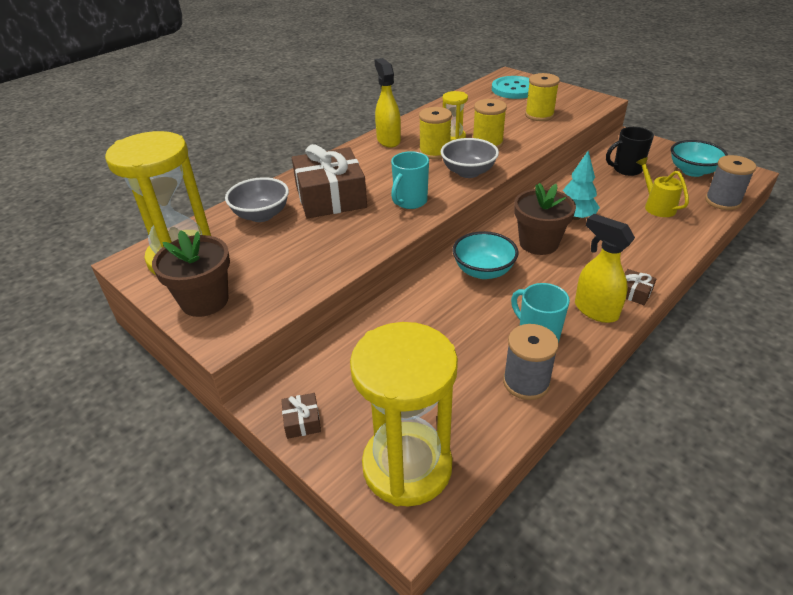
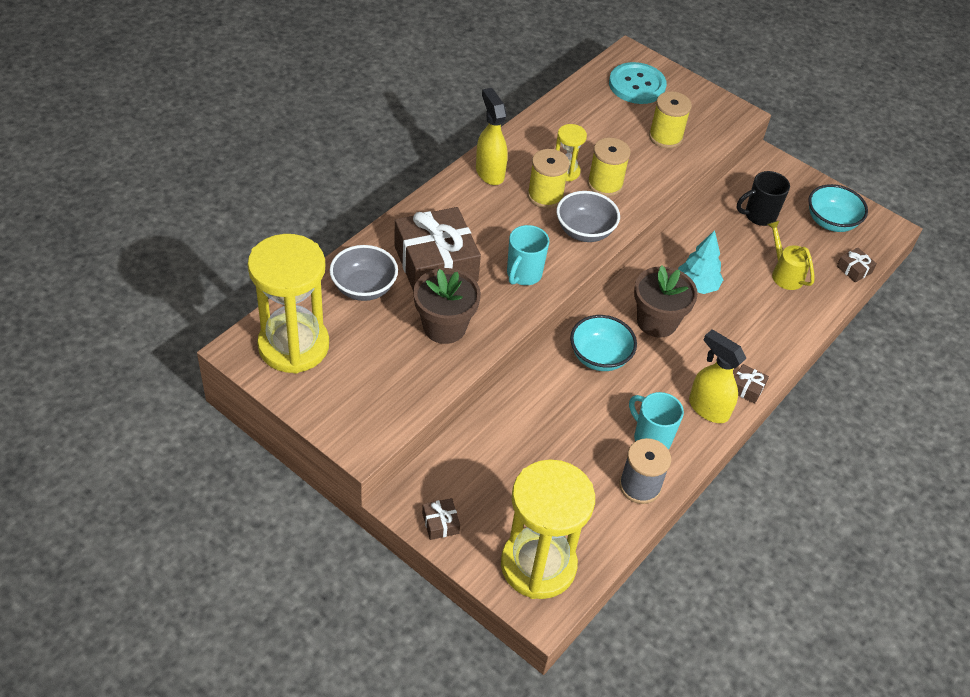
camera: 10 degrees left, 10 degrees up
(205, 301) = (333, 401): brown flower pot -> brown flower pot (444, 327)
(722, 201) = (854, 269): grey spool -> brown gift

